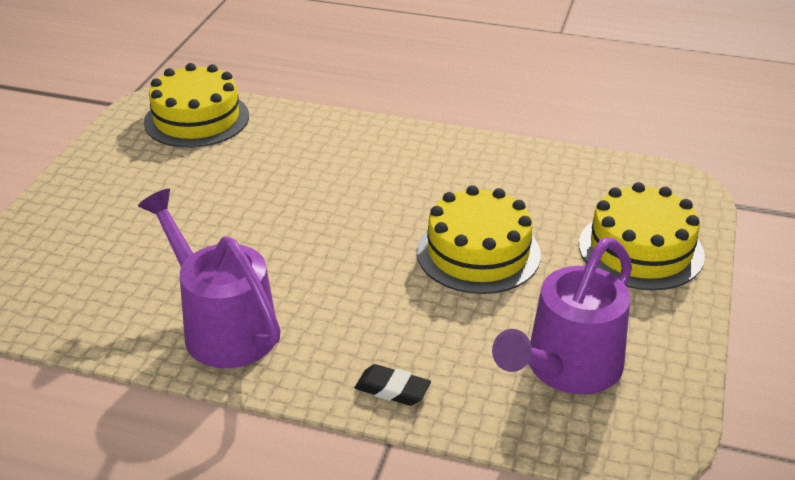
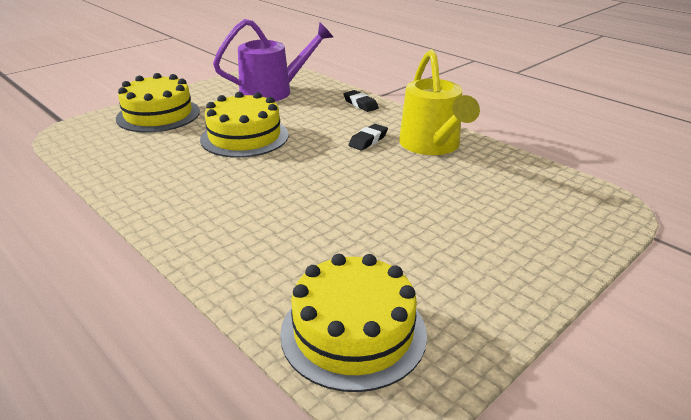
camera: 150 degrees left, 5 degrees down
(222, 326) = (432, 146): purple watering can -> yellow watering can
(316, 304) = (368, 140): none -> black eraser

